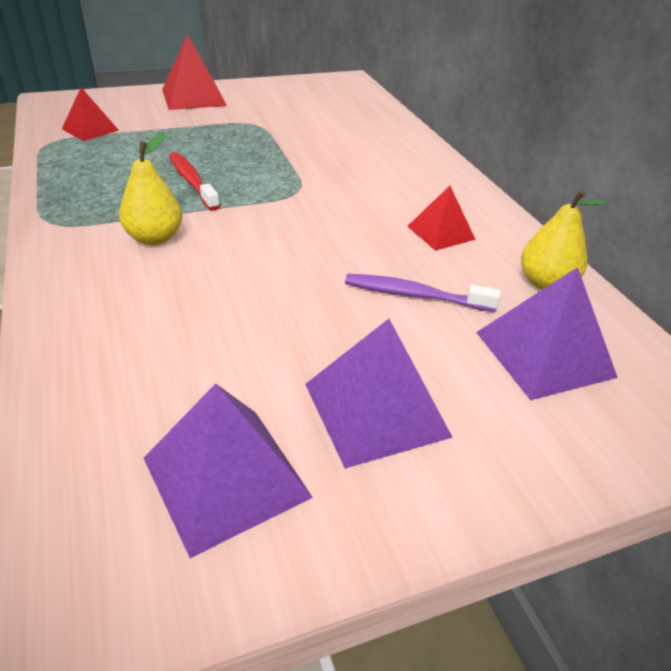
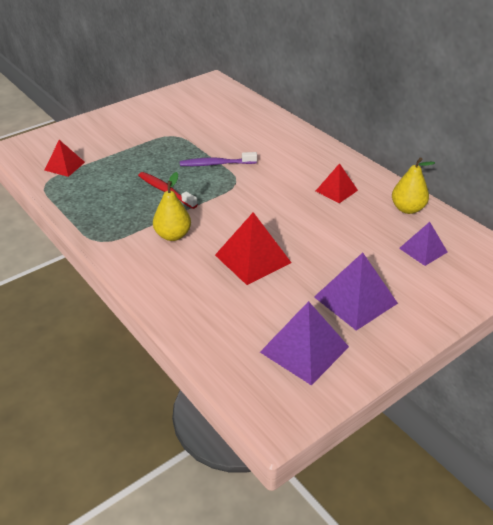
camera: 15 degrees left, 0 degrees up
(193, 97) = (115, 122): red pyramid -> red pyramid (252, 258)
(414, 295) = (342, 234): purple toothbrush -> purple toothbrush (216, 164)
(544, 354) = (423, 250): purple pyramid -> purple pyramid, size x0.63

